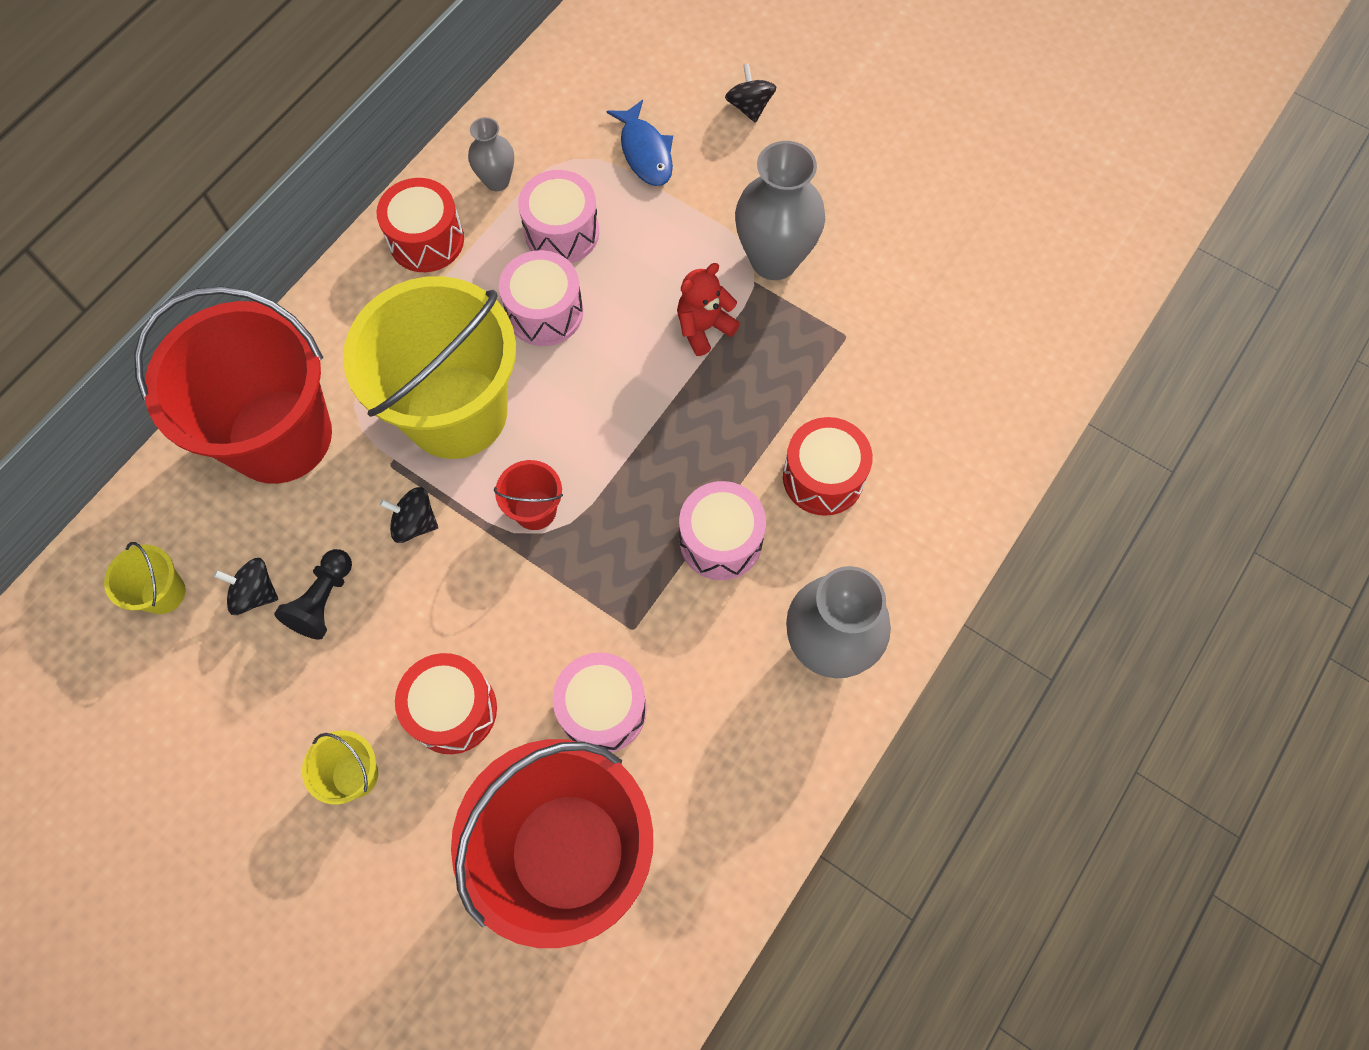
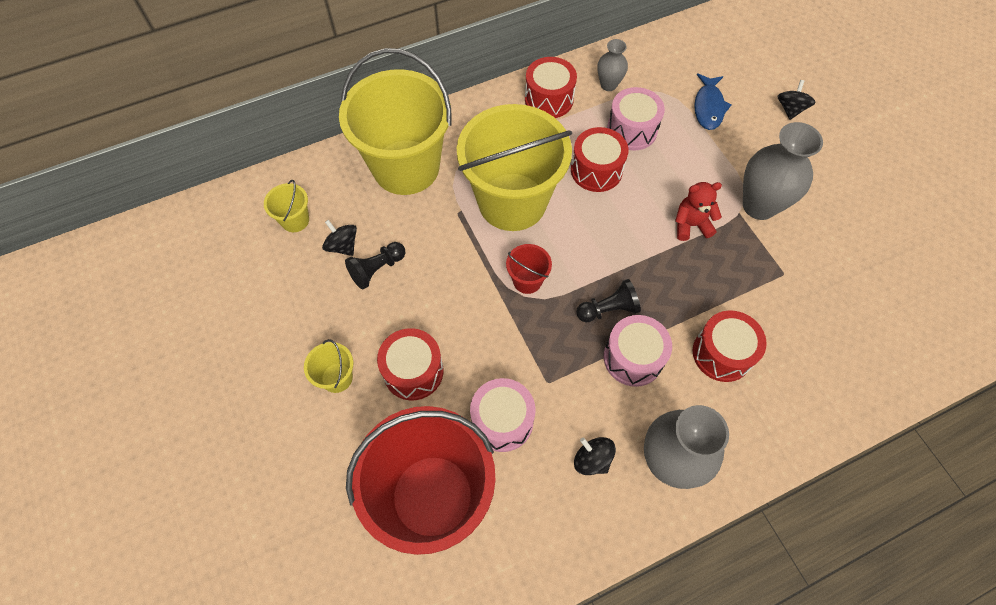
camera: 30 degrees right, 5 degrees down
(280, 436) = (406, 167): red bucket -> yellow bucket
(415, 523) = (453, 252): black spinning top -> black spinning top (592, 460)
(545, 312) = (596, 170): pink drum -> red drum
(658, 494) = (608, 309): none -> black pawn

